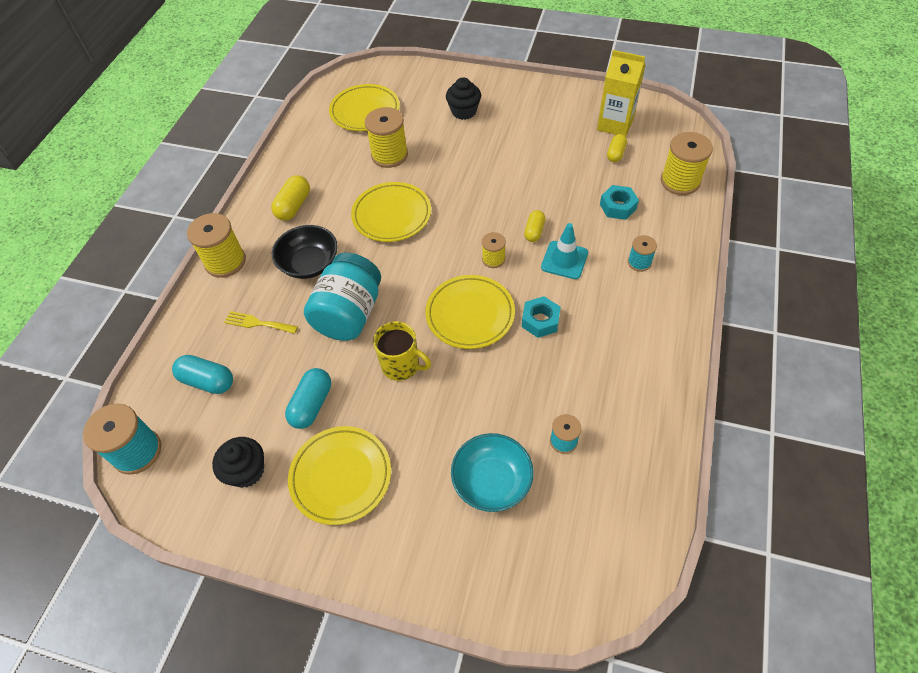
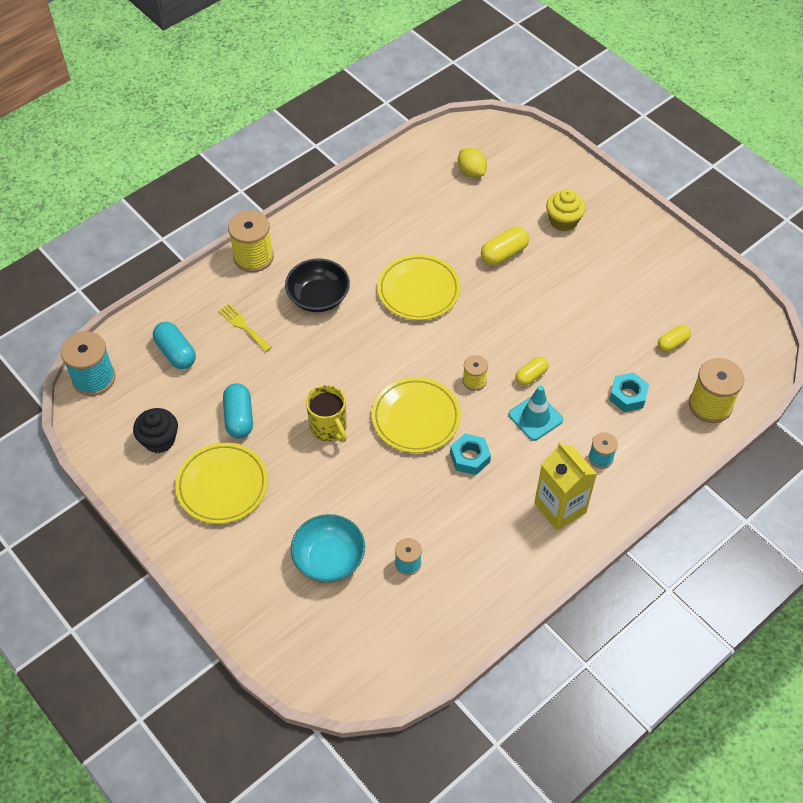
camera: 30 degrees right, 0 degrees up
(294, 206) = (342, 235): yellow capsule -> yellow capsule (504, 254)
(311, 404) = (239, 418): turquoise capsule -> turquoise capsule turned 60 degrees counterclockwise
(349, 314) = (319, 360): turquoise jar -> none
(365, 111) = (471, 172): yellow plate -> yellow lemon
(389, 155) = (460, 230): yellow spool -> none
(464, 111) = (563, 221): black cupcake -> yellow cupcake
(615, 124) = (699, 313): yellow carton -> yellow carton (560, 507)

